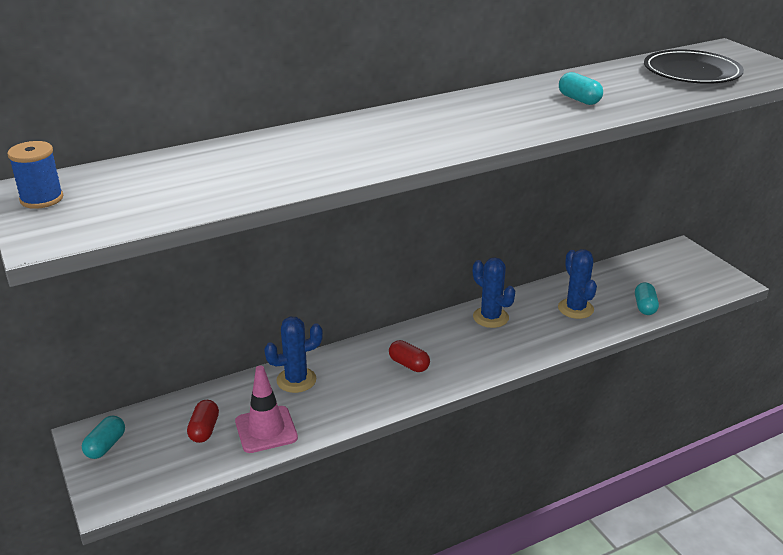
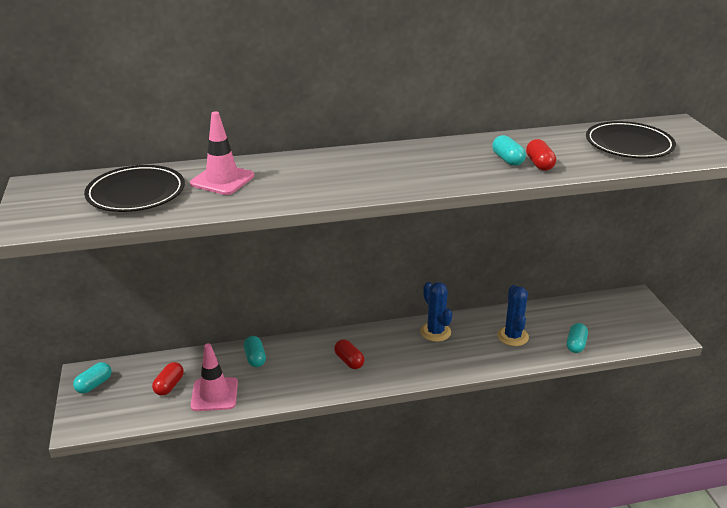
camera: 15 degrees right, 0 degrees up
(42, 199) = (41, 195): blue spool -> none
(168, 182) = (136, 193): none -> black plate
(268, 156) = (222, 180): none -> pink traffic cone
(296, 380) = (255, 358): blue cactus -> turquoise capsule
(615, 100) = (539, 164): none -> red capsule

